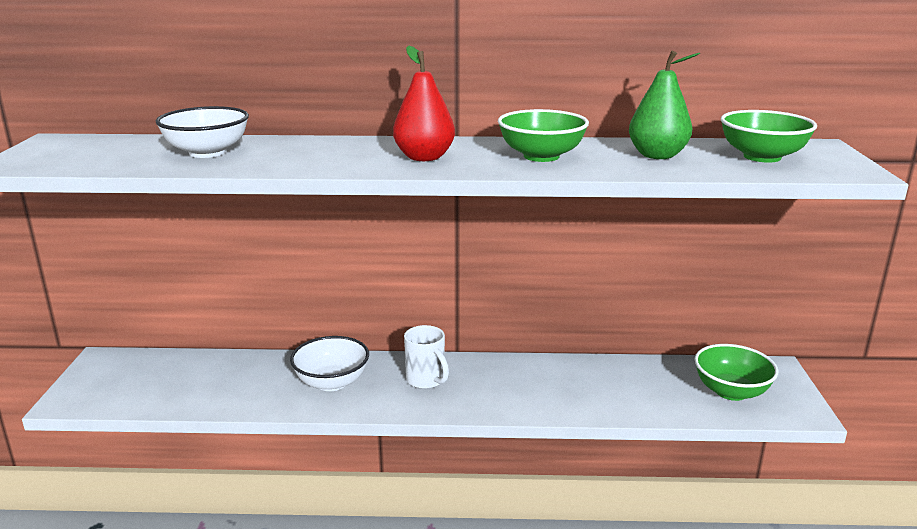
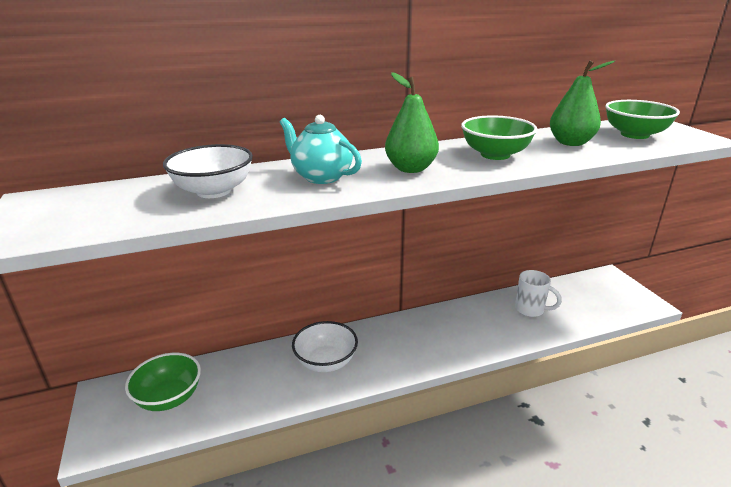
camera: 20 degrees left, 5 degrees up
(322, 153) = (321, 177): none -> turquoise teapot
(424, 157) = (411, 169): red pear -> green pear
(426, 380) = (397, 341): white mug -> white mug (530, 310)
(731, 391) = (598, 299): green bowl -> green bowl (169, 398)

